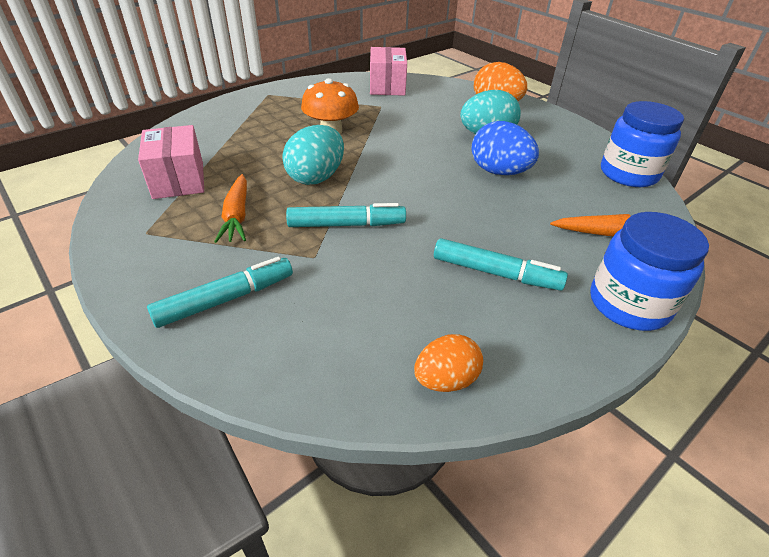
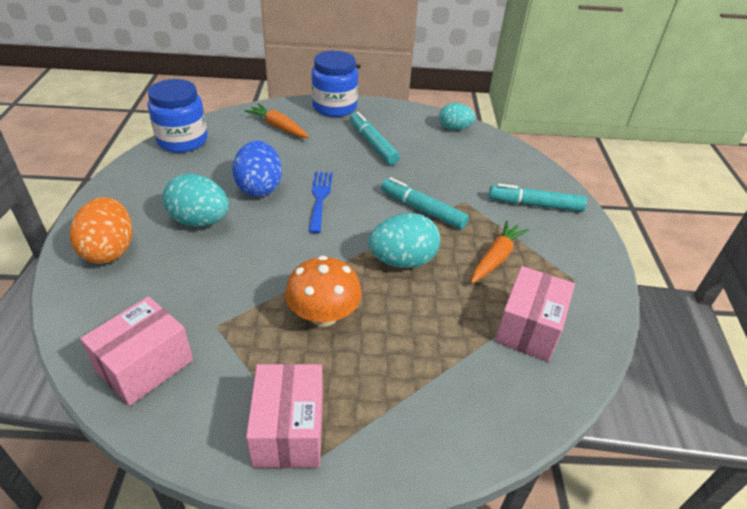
camera: 140 degrees left, 0 degrees up
(291, 95) = (289, 430): none -> pink box
(444, 188) = (320, 198): none -> blue fork
(445, 380) = (454, 128): orange egg -> turquoise egg

